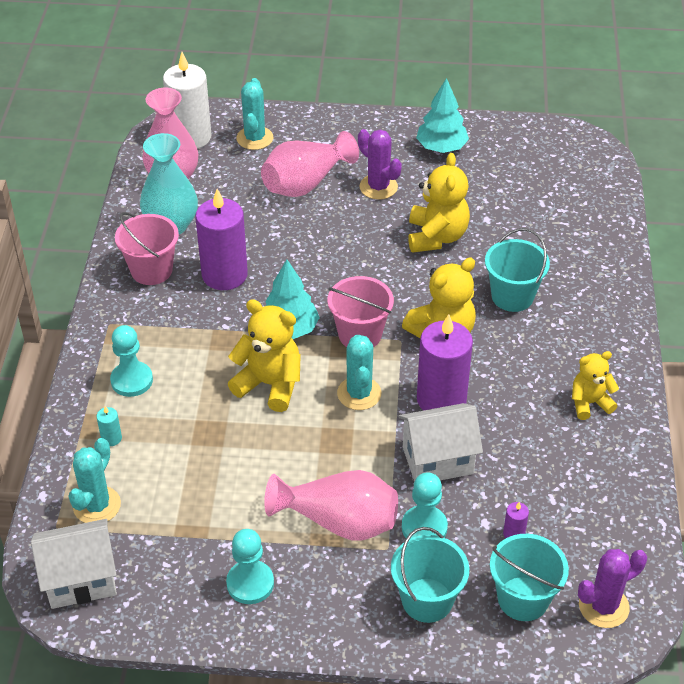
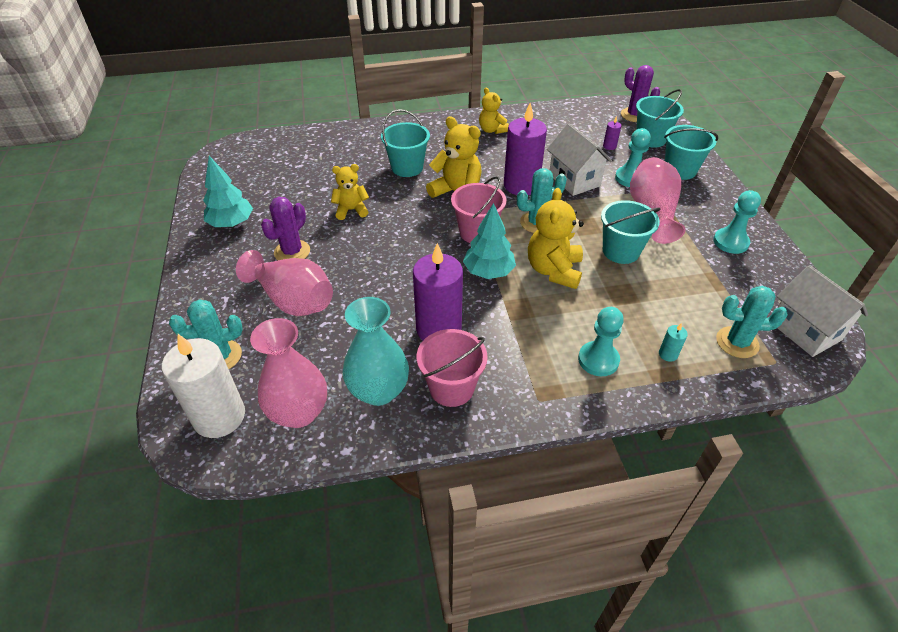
camera: 105 degrees left, 0 degrees up
(277, 458) = (620, 251): none -> turquoise bucket
(436, 237) = (351, 210): yellow teddy bear -> yellow teddy bear, size x0.63

